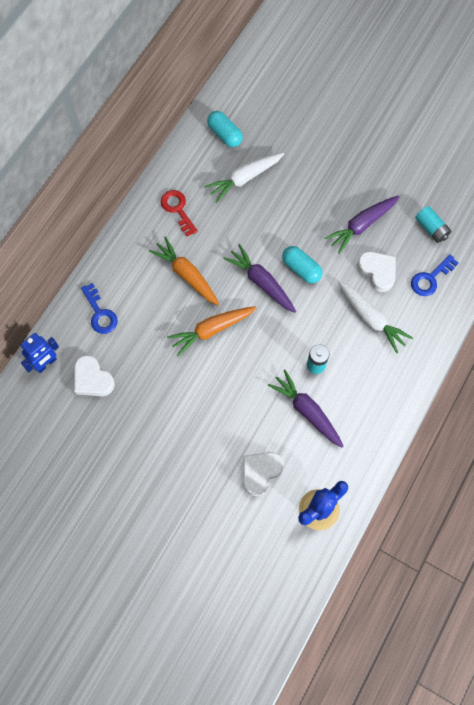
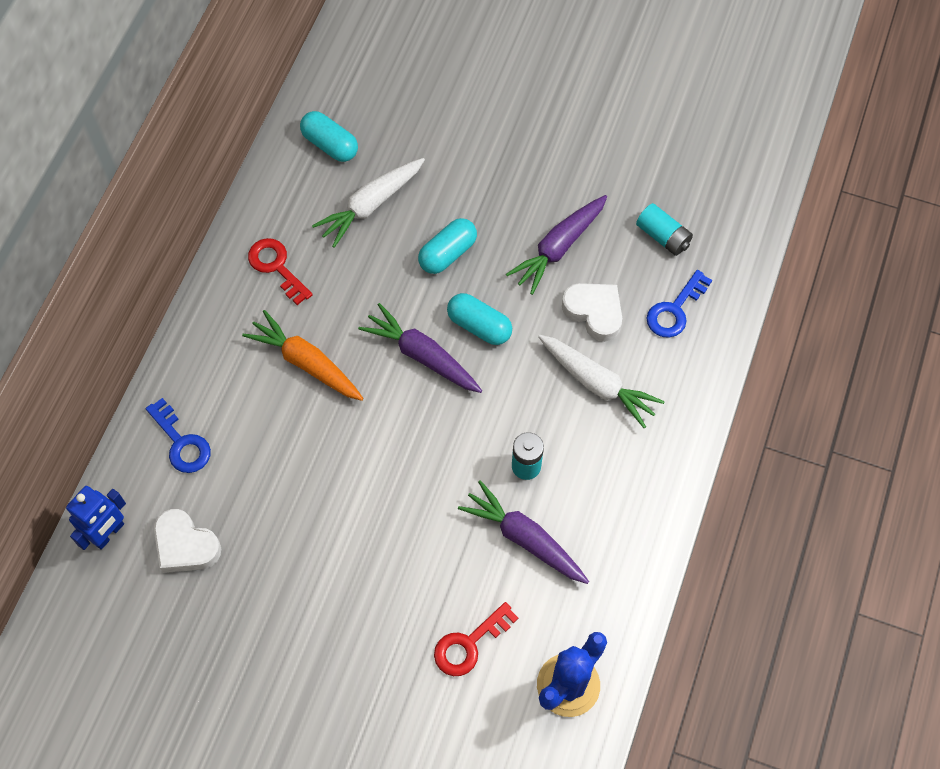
camera: 10 degrees left, 5 degrees down
(211, 330) = (358, 440): orange carrot -> none
(260, 472) = (469, 644): white heart -> red key
(289, 218) = (447, 253): none -> turquoise capsule

